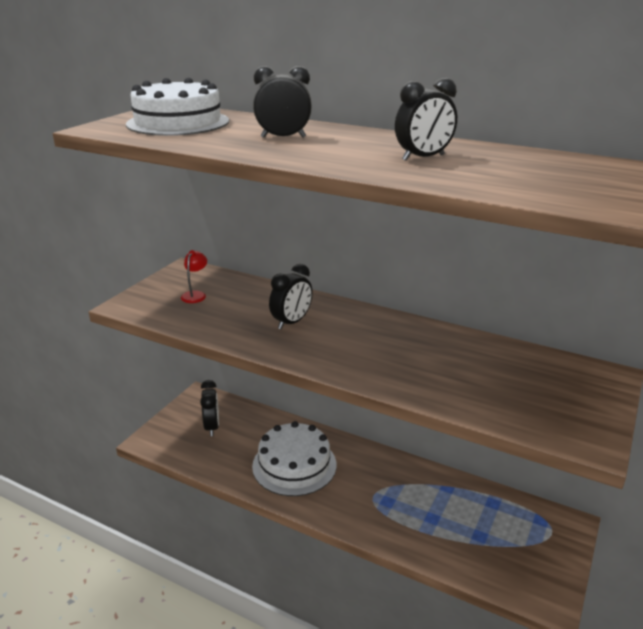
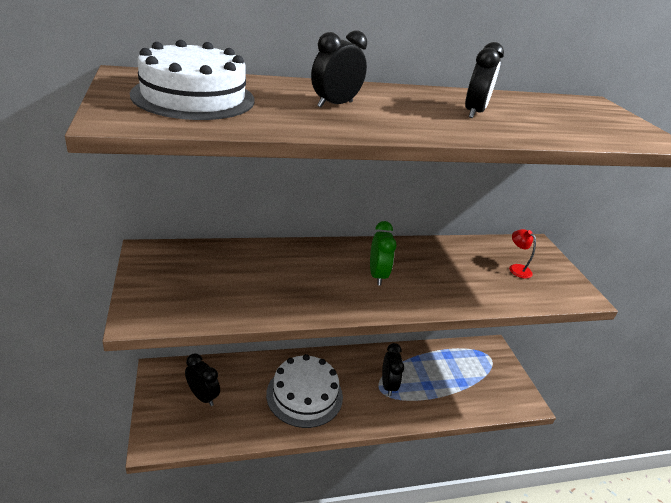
camera: 45 degrees left, 5 degrees up
(195, 295) = (197, 278): red lamp -> red lamp (516, 268)
(291, 322) = (318, 276): black clock -> black clock (388, 385)
(349, 339) = (377, 275): none -> green clock

